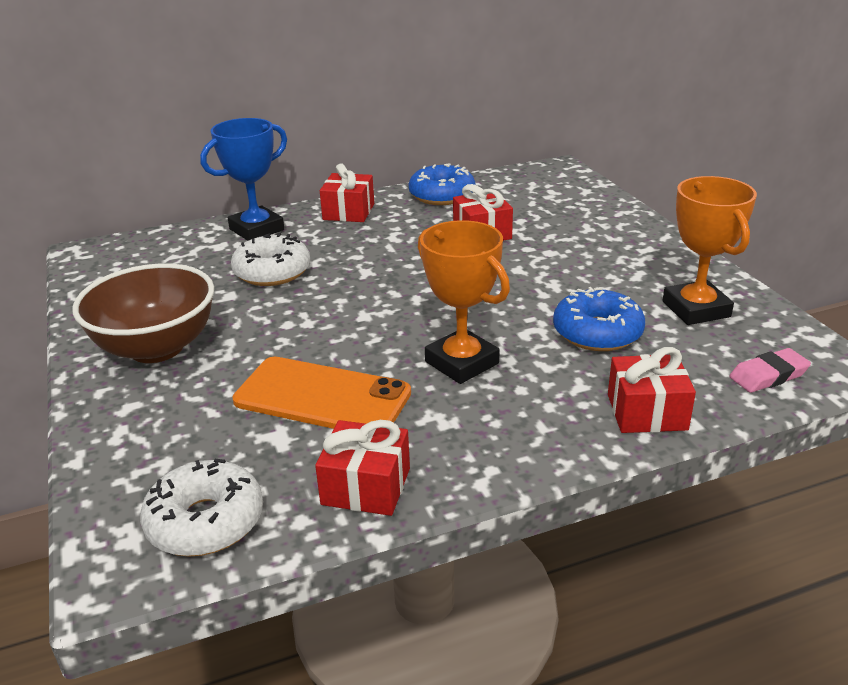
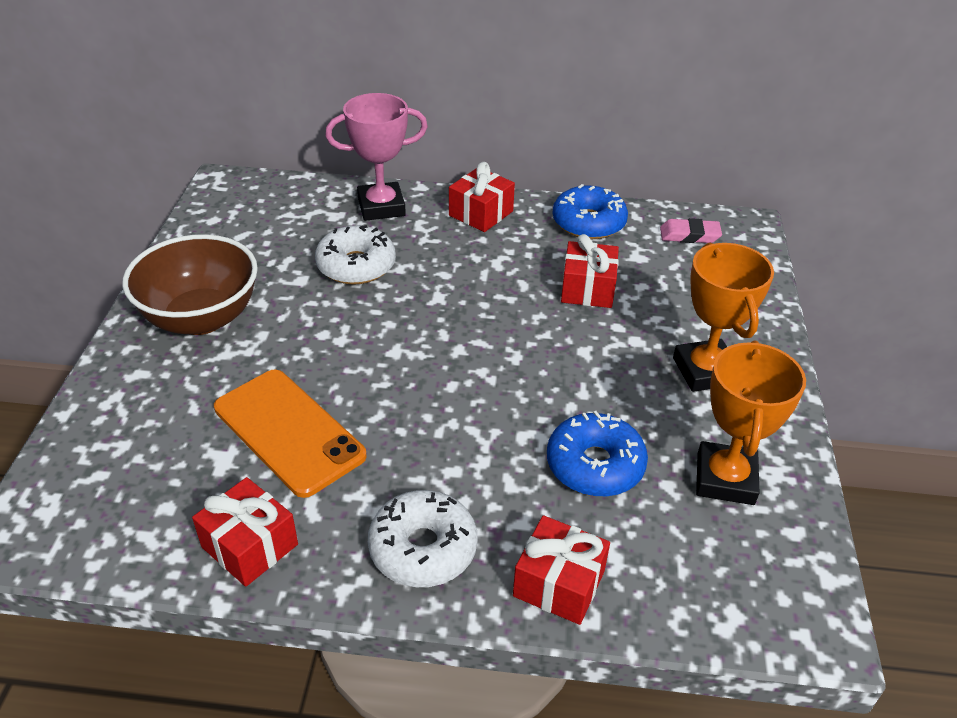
camera: 25 degrees right, 10 degrees up
(205, 521) = (109, 520): white donut -> white donut (423, 548)
(257, 229) = (381, 207): blue trophy -> pink trophy
(462, 362) = (436, 445): orange trophy -> orange trophy (705, 371)
(768, 375) = (725, 598): pink eraser -> pink eraser (689, 235)

